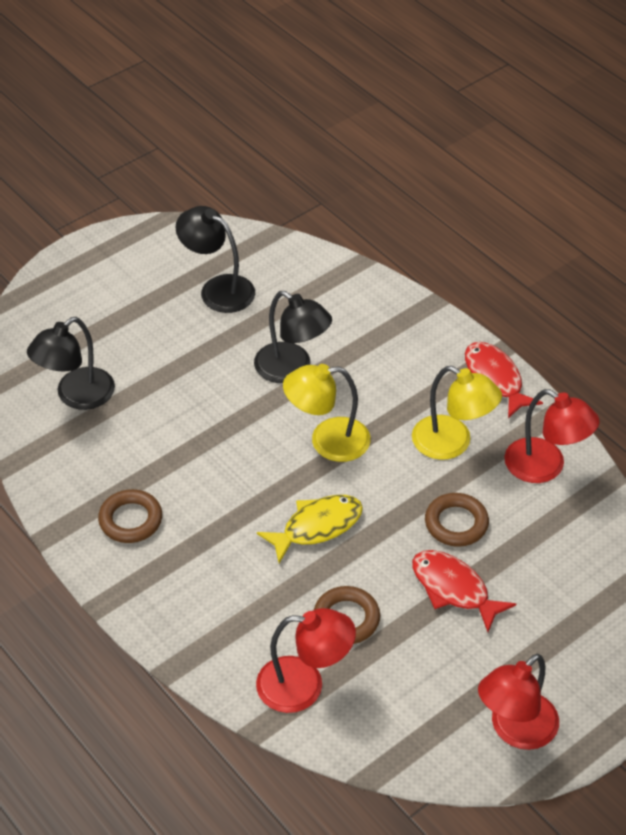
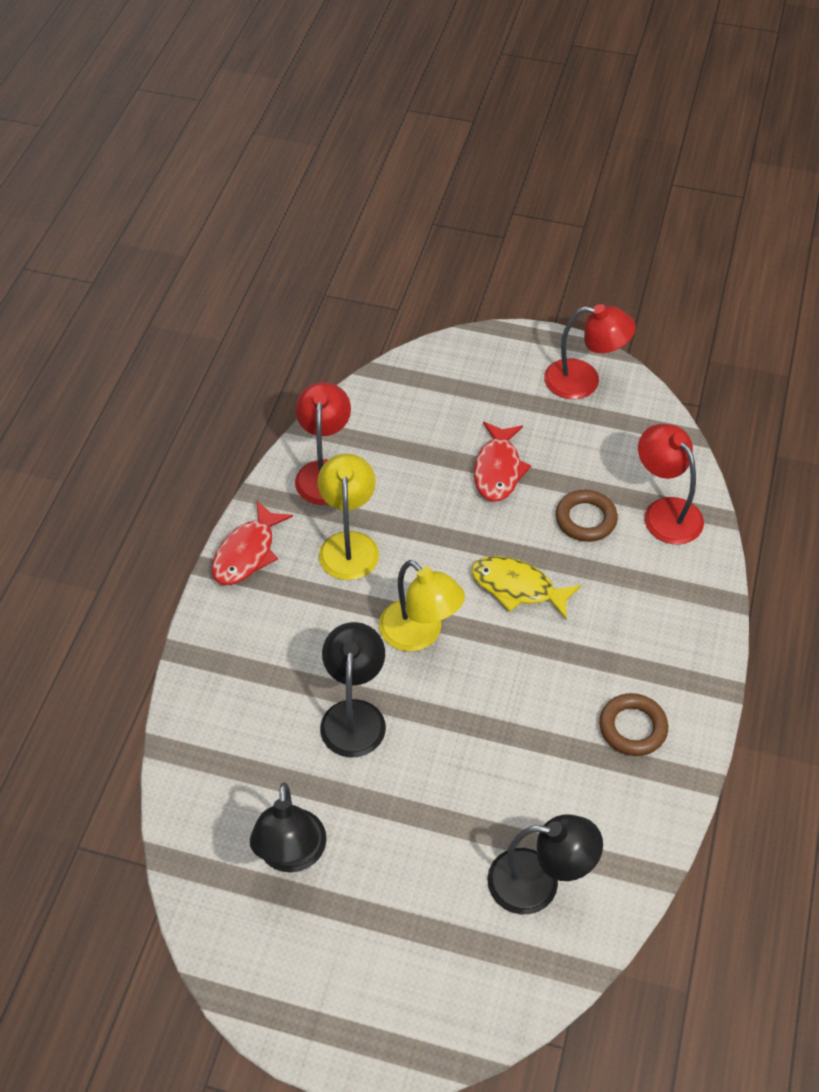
camera: 125 degrees left, 5 degrees up
(456, 523) = (433, 499): brown ring -> none

